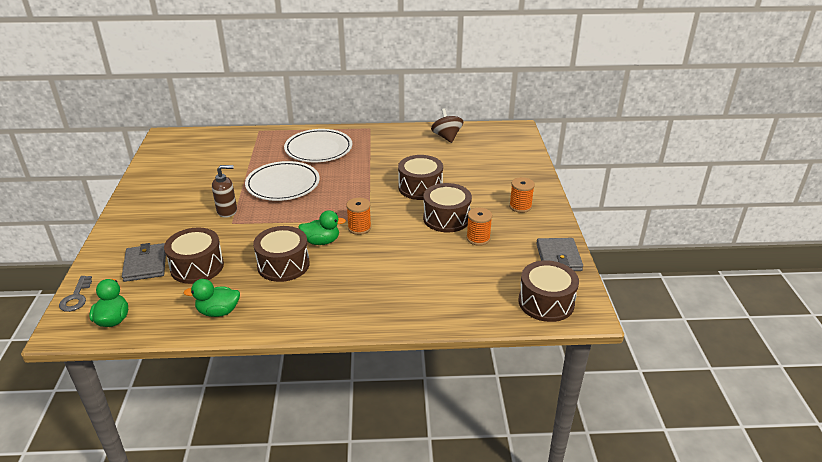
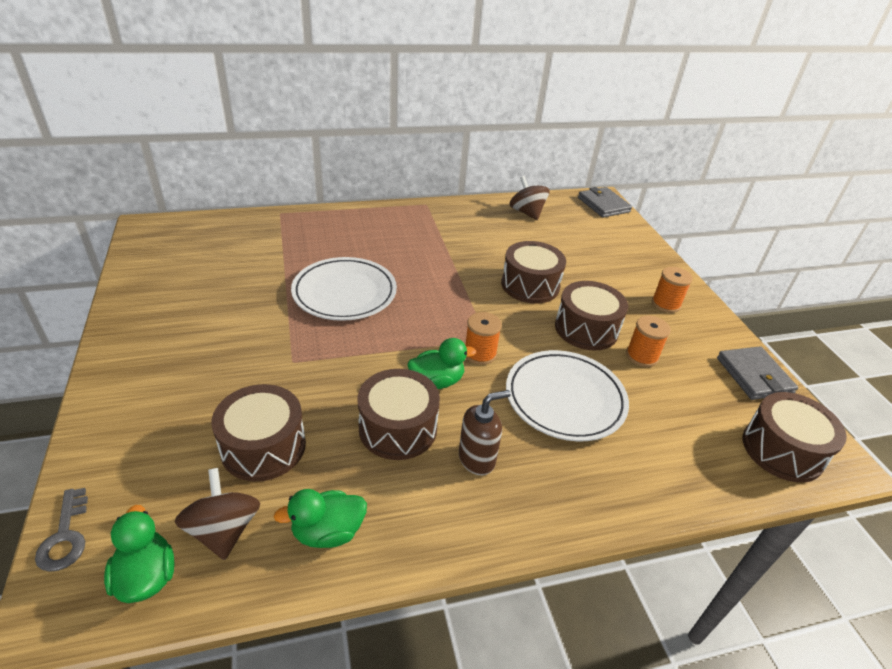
camera: 15 degrees left, 5 degrees up
(145, 265) = (175, 453): grey wallet -> grey wallet (603, 205)
(160, 304) = (224, 530): none -> brown spinning top
(227, 211) = (278, 342): brown soap dispenser -> brown soap dispenser (477, 459)
(318, 149) = (372, 237): white plate -> white plate (565, 398)

